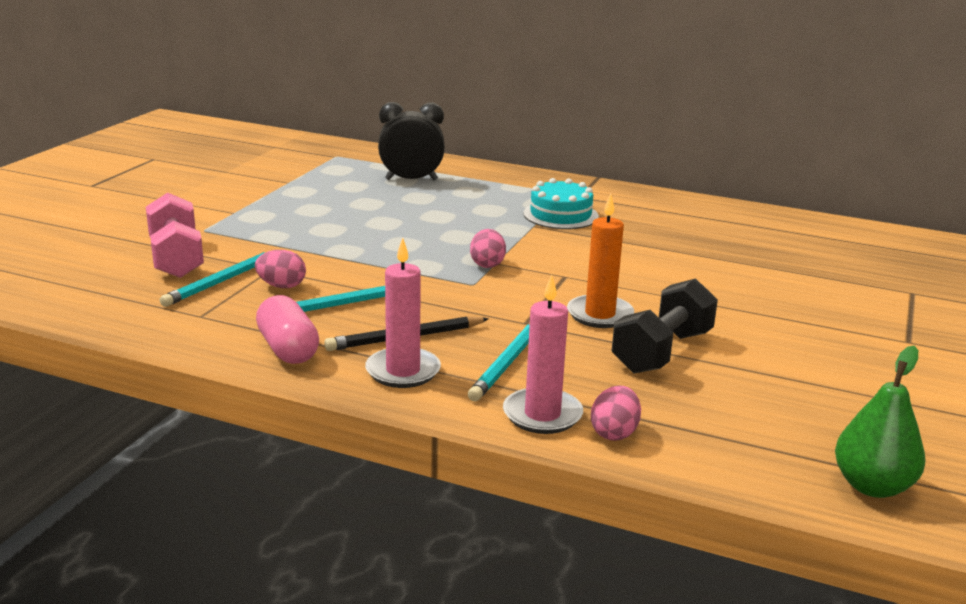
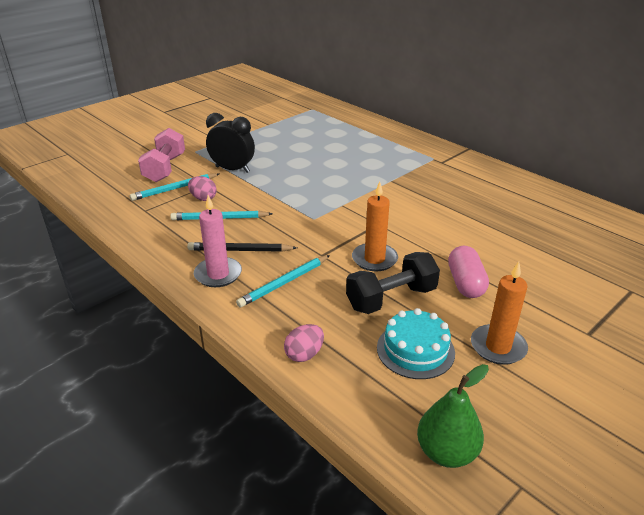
camera: 25 degrees right, 10 degrees up
(288, 349) = (169, 243): pink capsule -> pink capsule (465, 283)
(411, 180) = (342, 133): black clock -> black clock (232, 169)
(487, 264) = (335, 205): pink egg -> none
(542, 415) = (272, 328): pink candle -> none
(560, 215) = (416, 175): turquoise cake -> turquoise cake (415, 350)
(829, 374) = (498, 347): none -> orange candle

